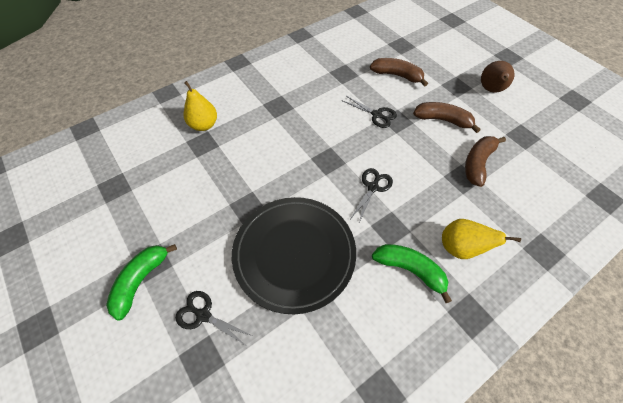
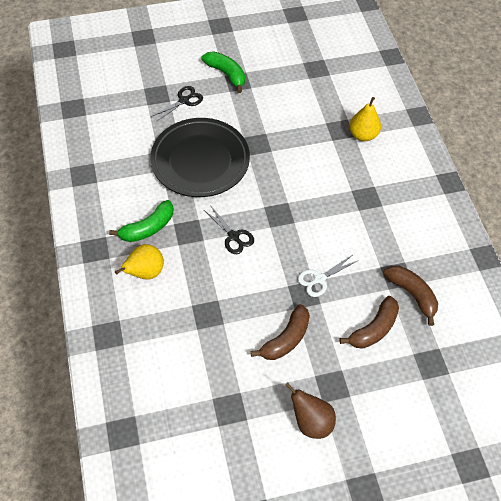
camera: 110 degrees right, 0 degrees up
(376, 115) = (319, 279): black scissors -> white scissors
(477, 163) = (217, 338): brown banana -> brown banana (412, 294)

